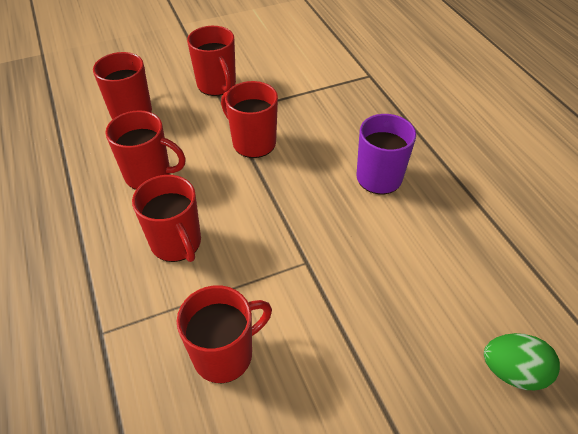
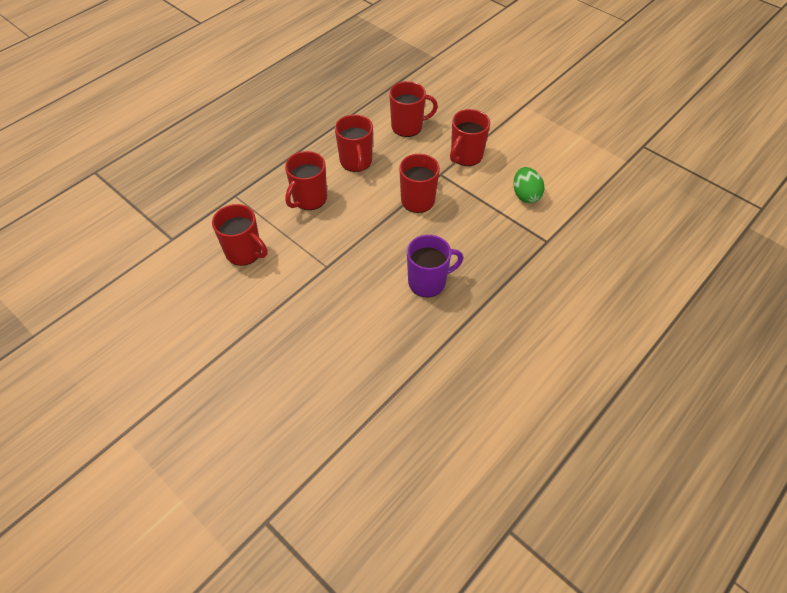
camera: 65 degrees right, 5 degrees up
(512, 372) = (293, 400): green egg -> green egg (525, 195)

